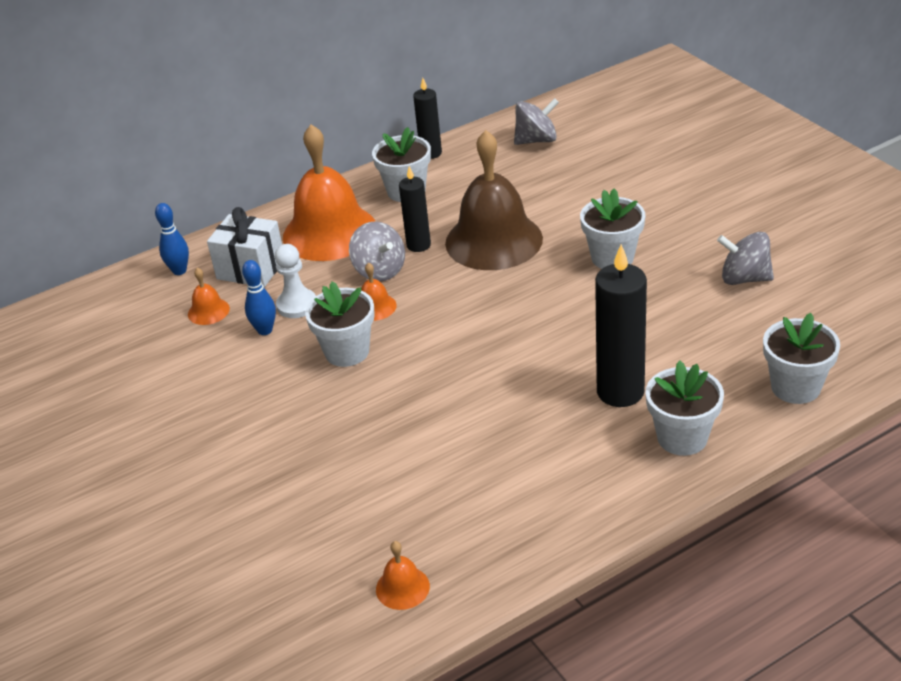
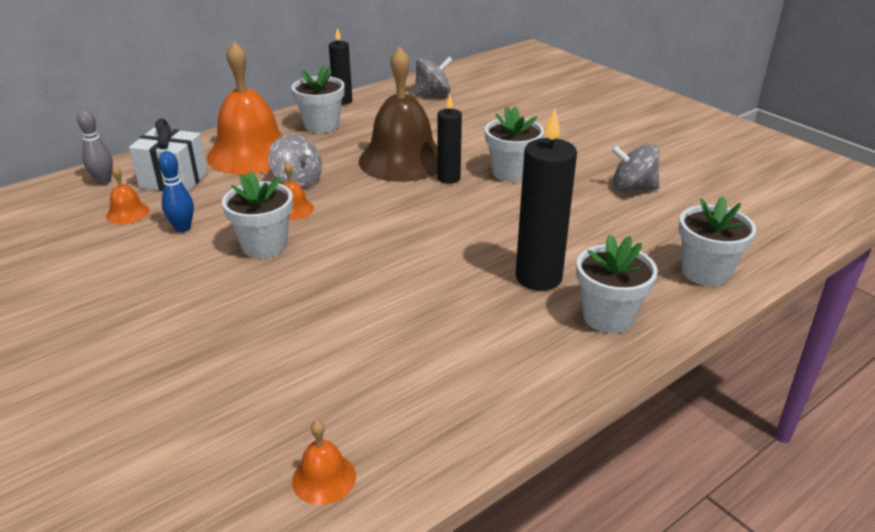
camera: 10 degrees left, 5 degrees down
(179, 271) = (103, 181): blue bowling pin -> grey bowling pin
(297, 305) = (216, 208): white pawn -> none
(418, 245) = (334, 163): black candle -> black candle (449, 178)

